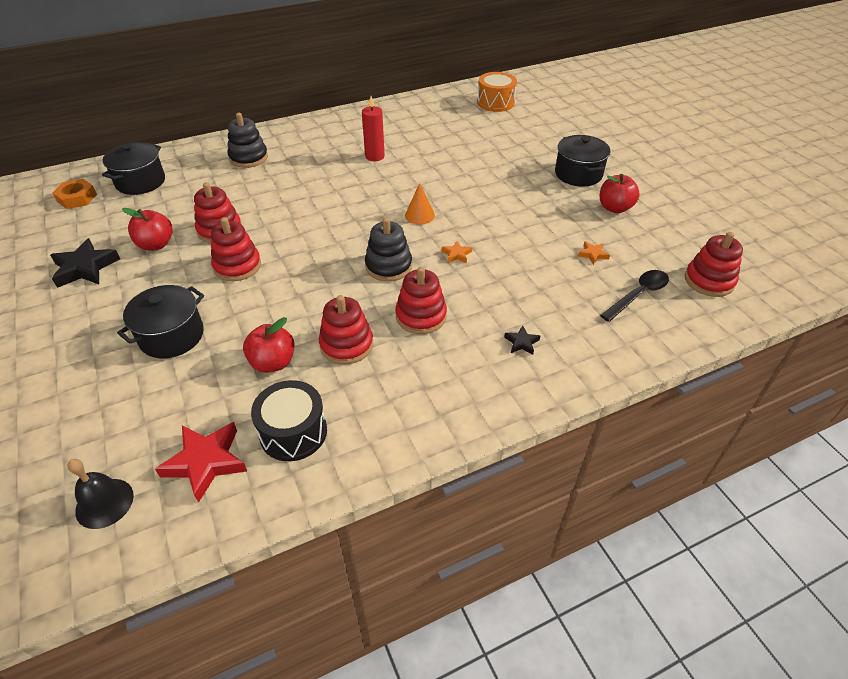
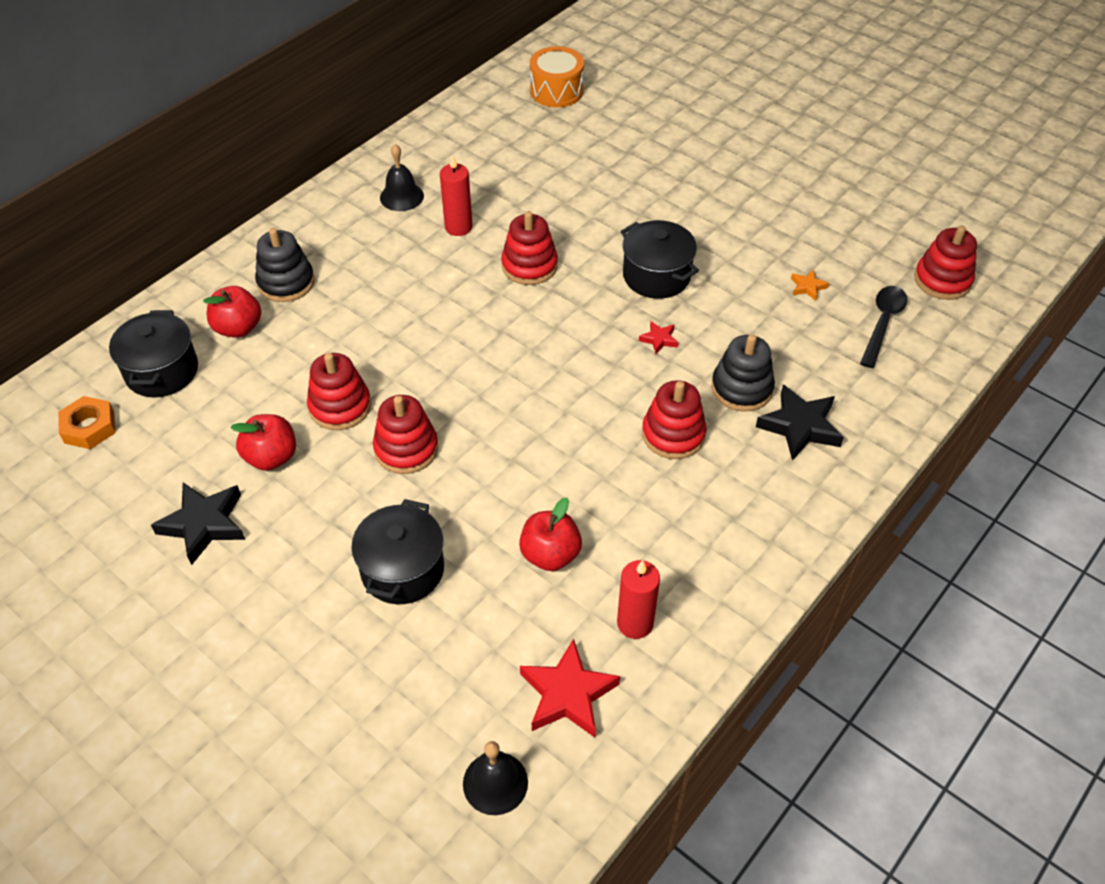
camera: 25 degrees left, 5 degrees up
(293, 432) = (635, 623): black drum -> red candle
(346, 345) = (616, 501): red stacking toy -> red stacking toy (529, 266)
(354, 132) = (401, 196): none -> black bell
(388, 266) = (591, 383): black stacking toy -> black stacking toy (741, 388)
(419, 215) = (578, 299): orange cone -> none
(456, 254) = (659, 339): orange star -> red star
(521, 342) = (799, 426): black star -> black star, size x2.02
(578, 174) = (726, 177): black pot -> black pot (656, 276)
(614, 208) = (795, 214): red apple -> red apple (238, 328)

